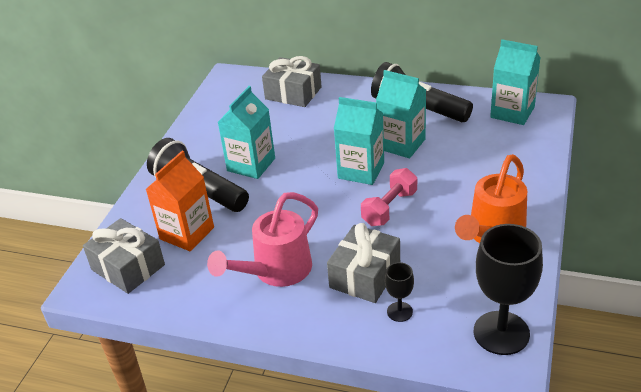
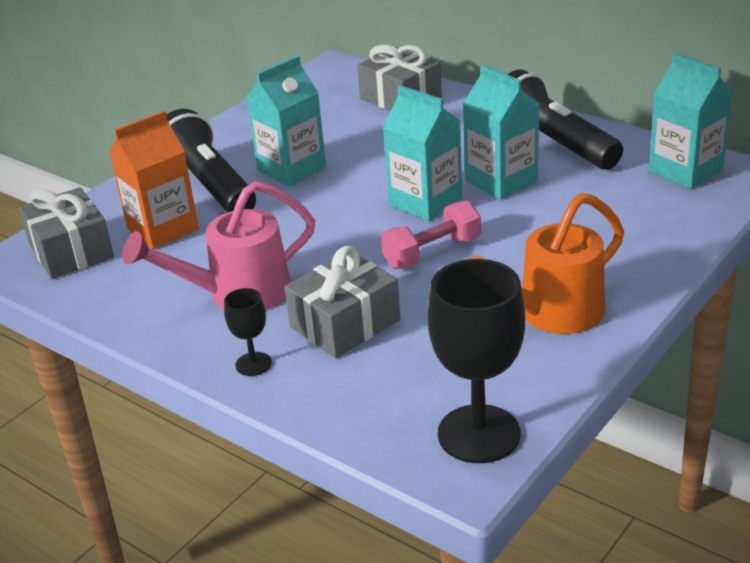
camera: 20 degrees right, 5 degrees down
(399, 312) = (360, 376): black goblet -> black goblet (253, 364)

